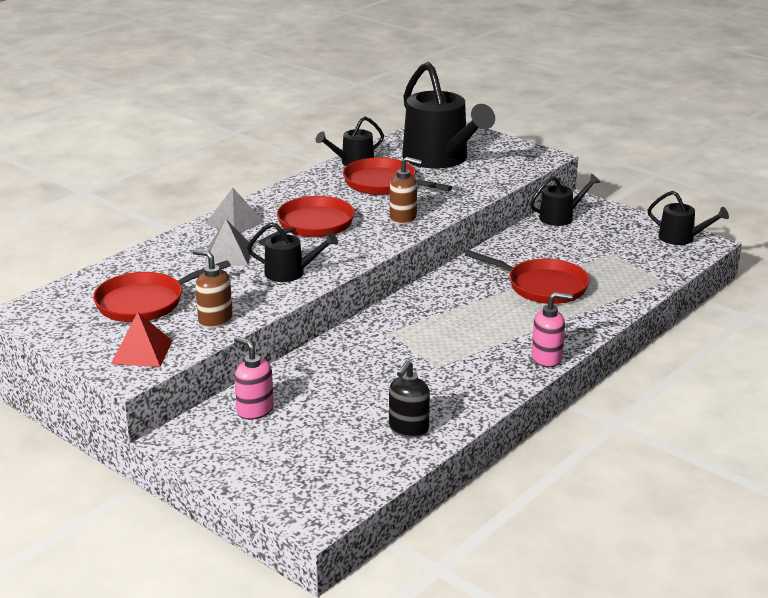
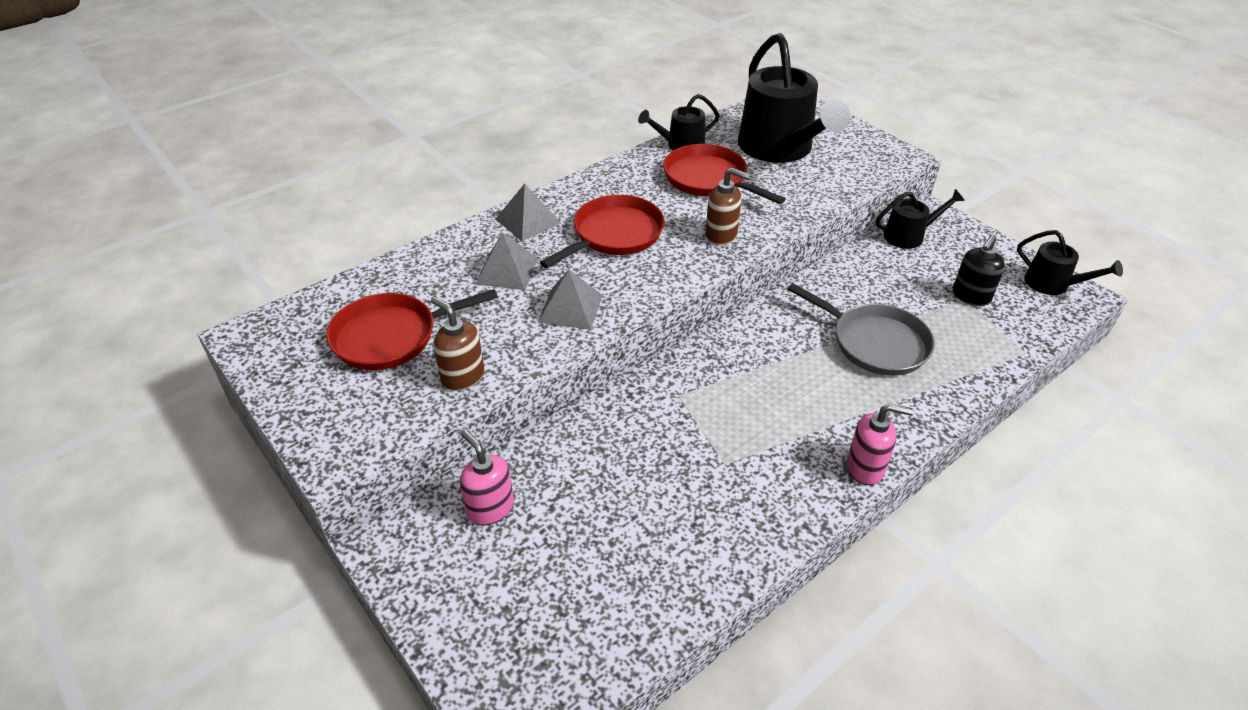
camera: 10 degrees right, 15 degrees up
(141, 352) = (361, 421): red pyramid -> none
(290, 273) = (571, 308): black watering can -> grey pyramid
(408, 429) = (670, 572): black soap dispenser -> black soap dispenser (971, 296)
(542, 286) = (875, 343): red pan -> grey pan

